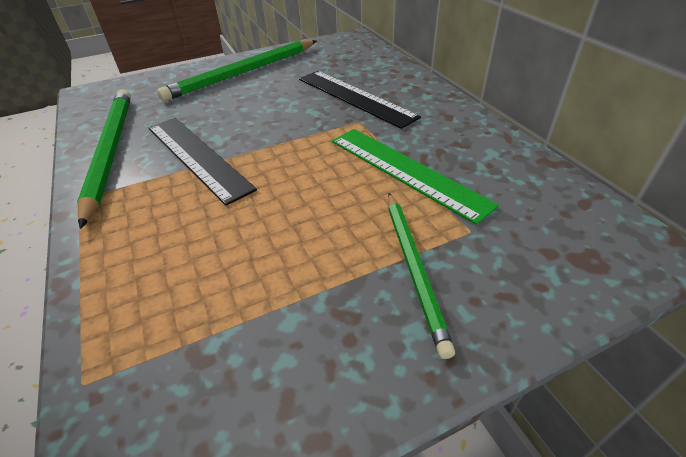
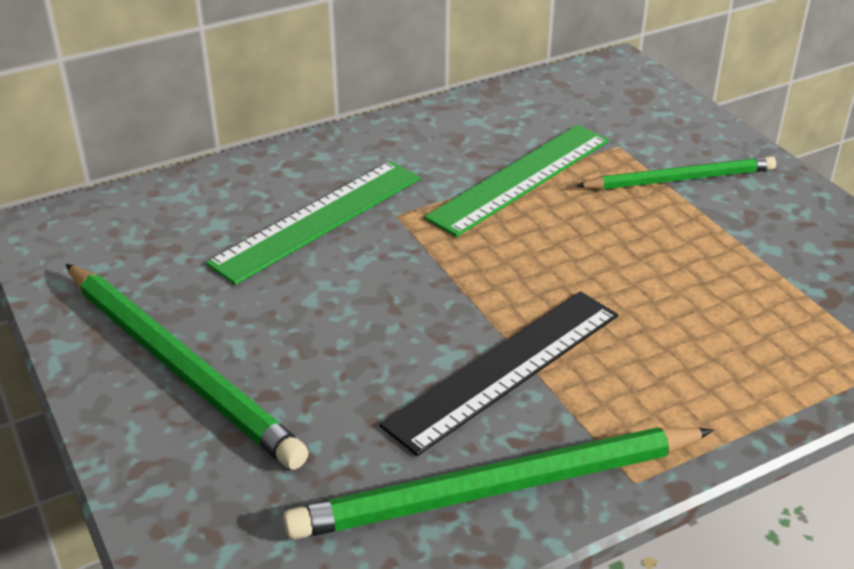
camera: 95 degrees left, 5 degrees down
(354, 97) = (318, 220): black ruler -> green ruler

